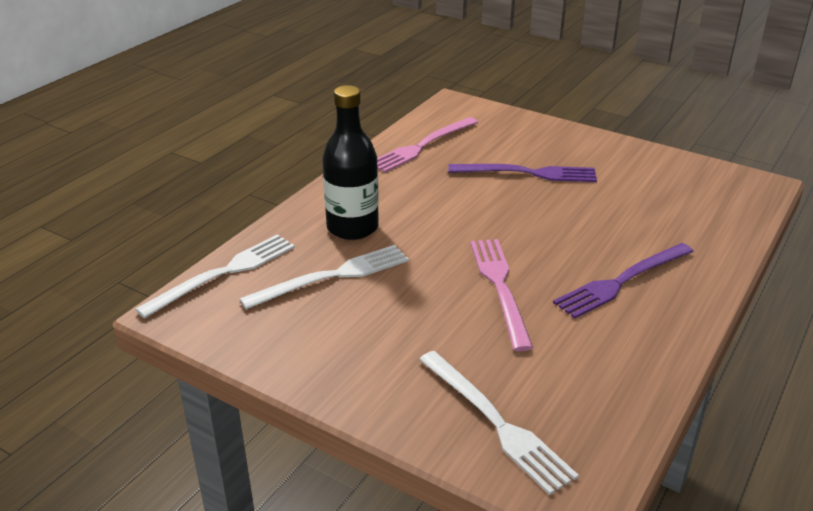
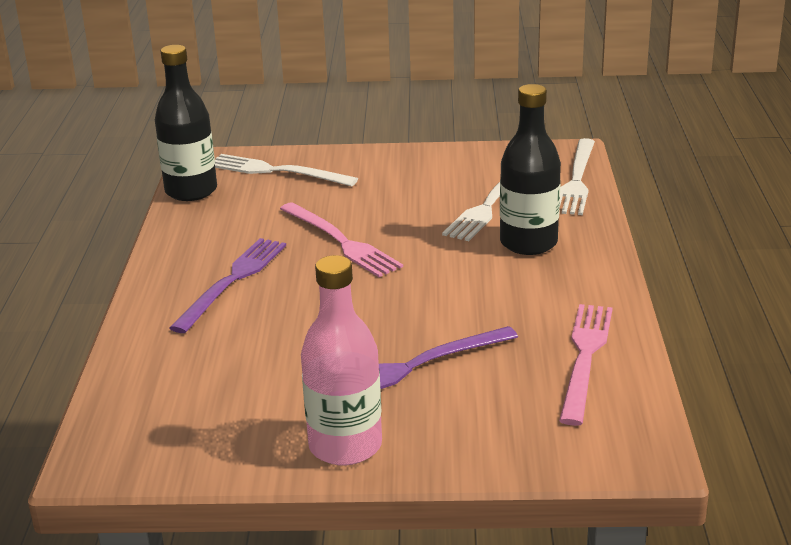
camera: 150 degrees right, 5 degrees down
(603, 149) = (345, 446): none -> pink bottle
(618, 431) = (191, 191): none -> black bottle

